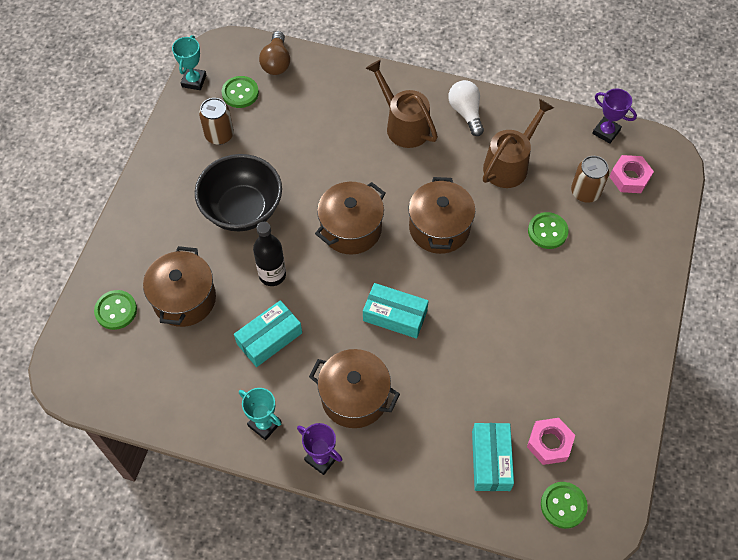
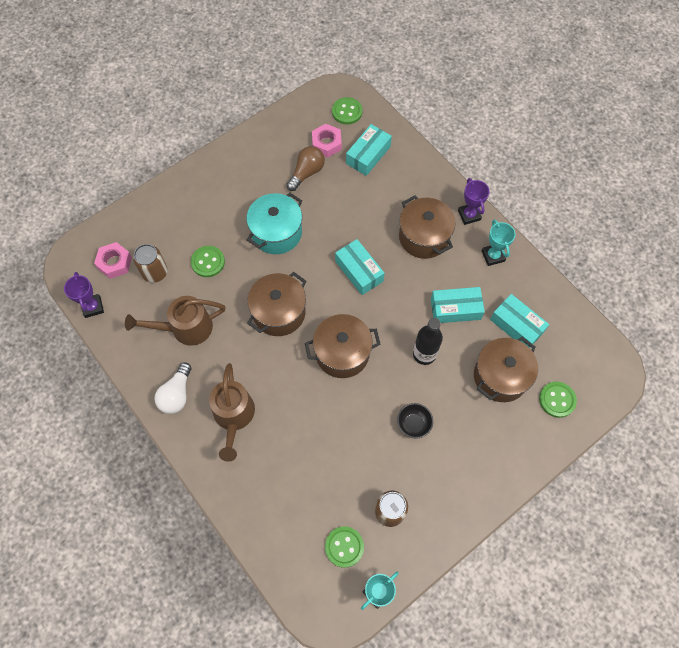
camera: 145 degrees left, 5 degrees up
(195, 360) = (517, 325): none -> turquoise box
(242, 209) = (413, 424): black bowl -> black bowl, size x0.45
(276, 62) = (290, 560): brown light bulb -> brown light bulb (307, 173)
(510, 302) = (276, 233): none -> turquoise pot

